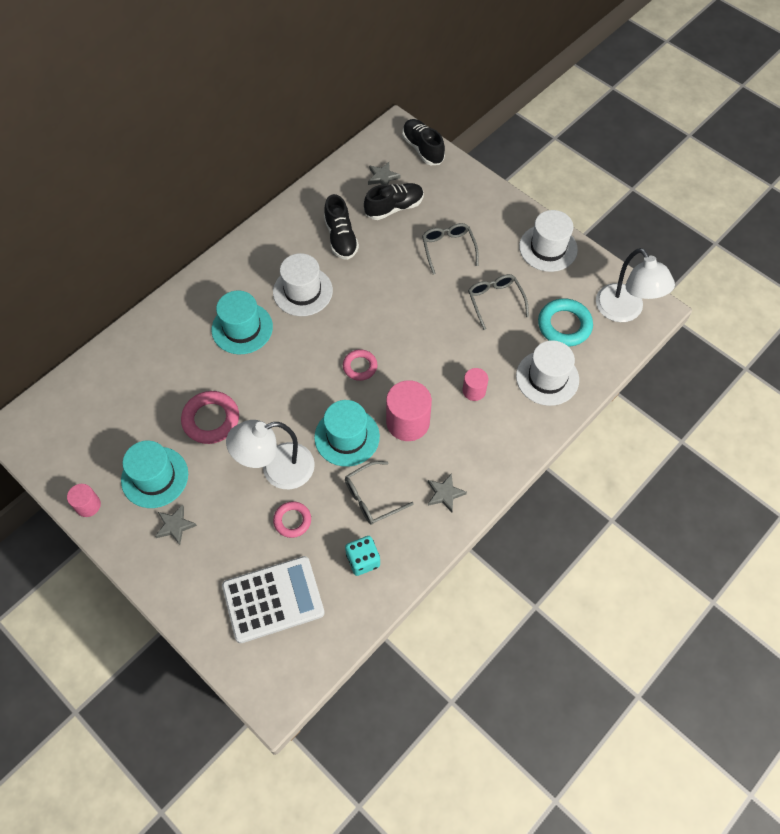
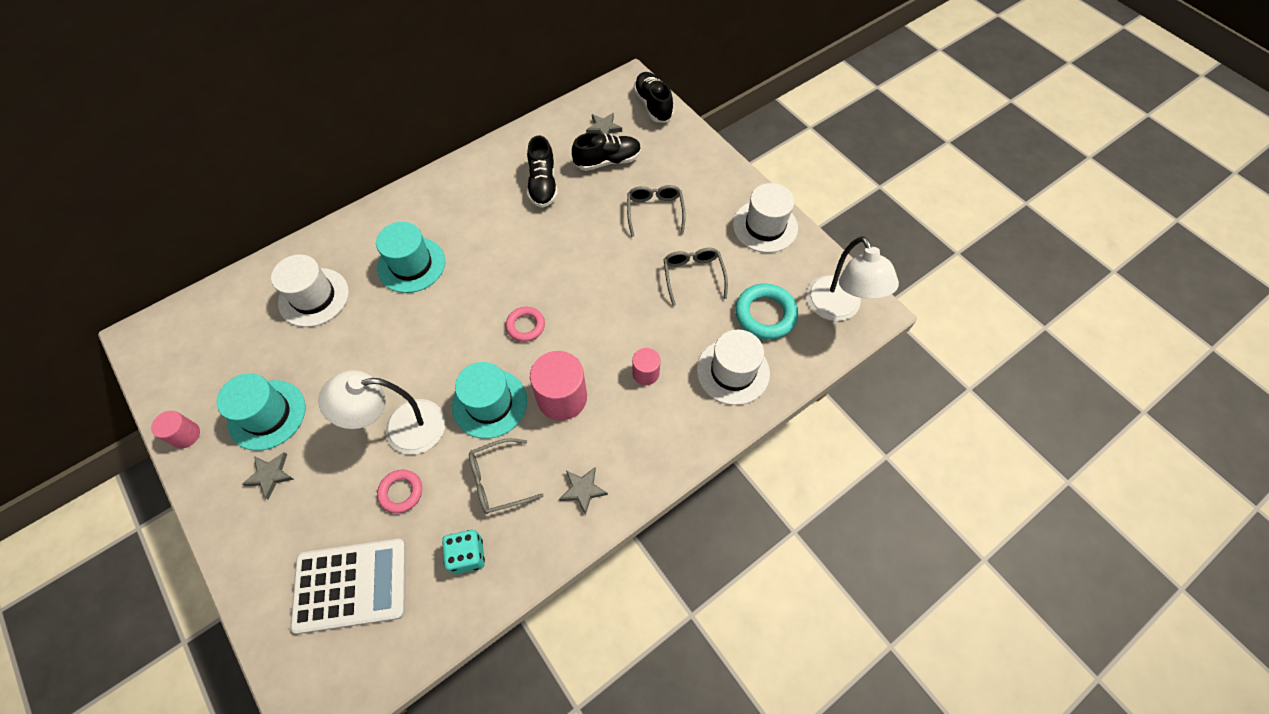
camera: 10 degrees right, 0 degrees up
(211, 420) = (348, 360): pink ring -> none
(302, 291) = (487, 235): white hat -> white hat (314, 297)

